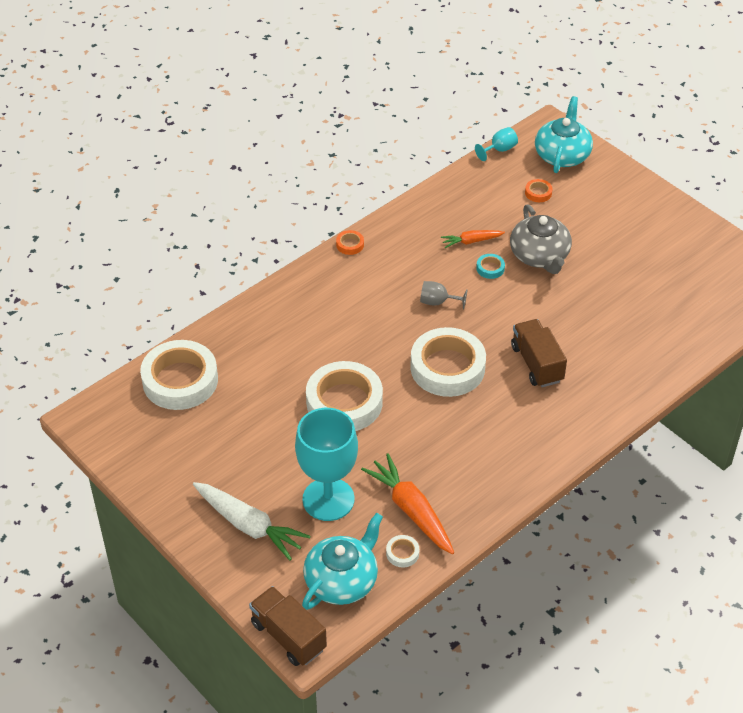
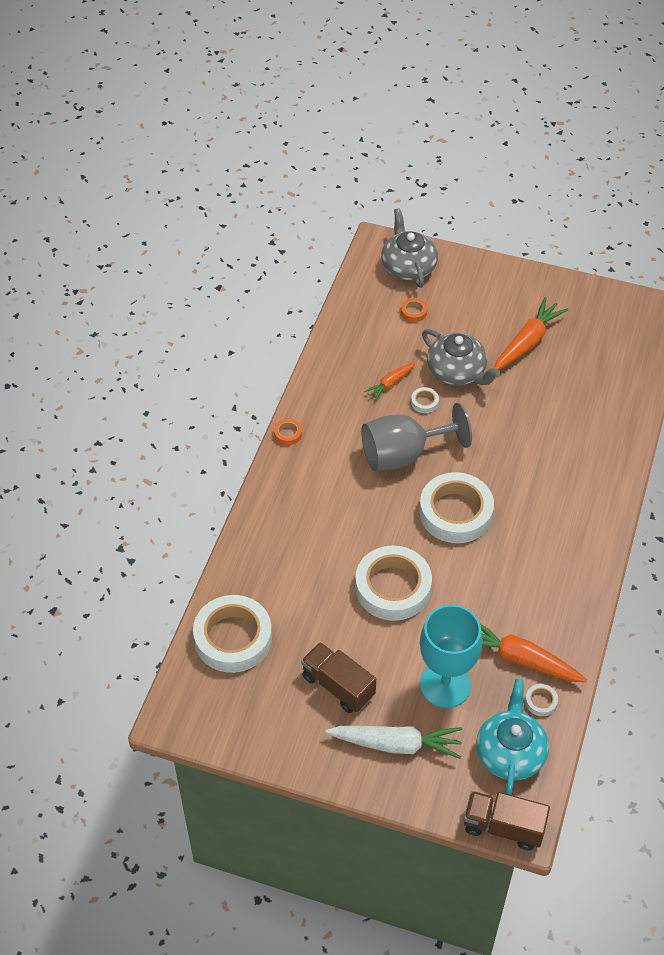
camera: 30 degrees left, 5 degrees up
(437, 302) = (403, 454): grey goblet -> grey goblet, size x2.28
(490, 268) = (424, 402): turquoise tape -> white tape
(499, 150) = (351, 284): turquoise goblet -> none
(537, 364) = (525, 474): brown truck -> brown truck (338, 686)
(562, 155) = (408, 267): turquoise teapot -> grey teapot
(625, 258) = (527, 342): none -> orange carrot

